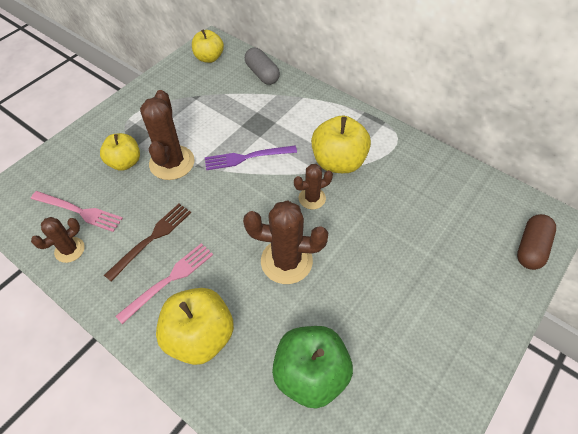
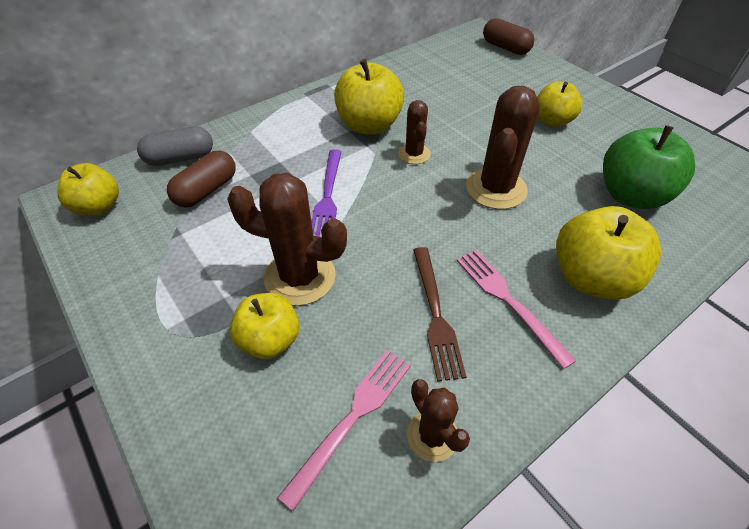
camera: 75 degrees left, 5 degrees down
(152, 238) = (435, 315): brown fork -> brown fork turned 150 degrees counterclockwise
(235, 97) = (207, 190): none -> brown capsule
(405, 301) = (552, 121): none -> yellow apple

